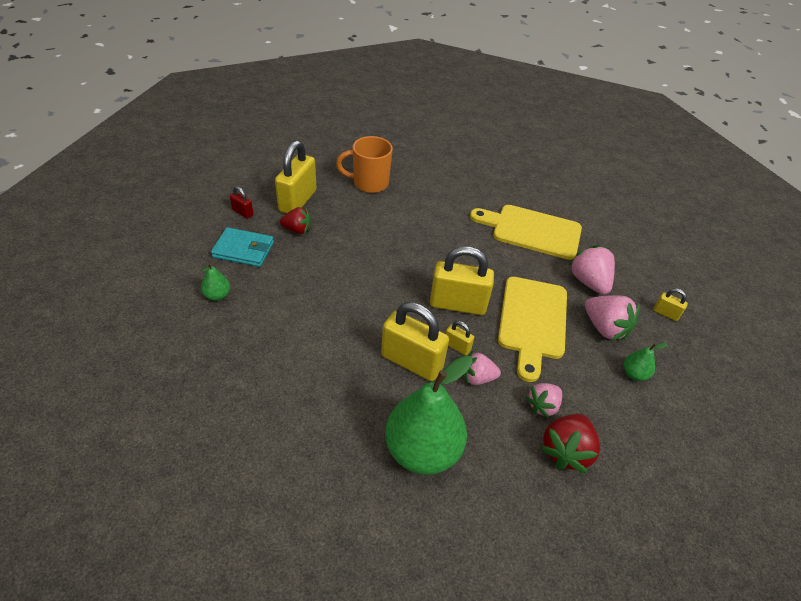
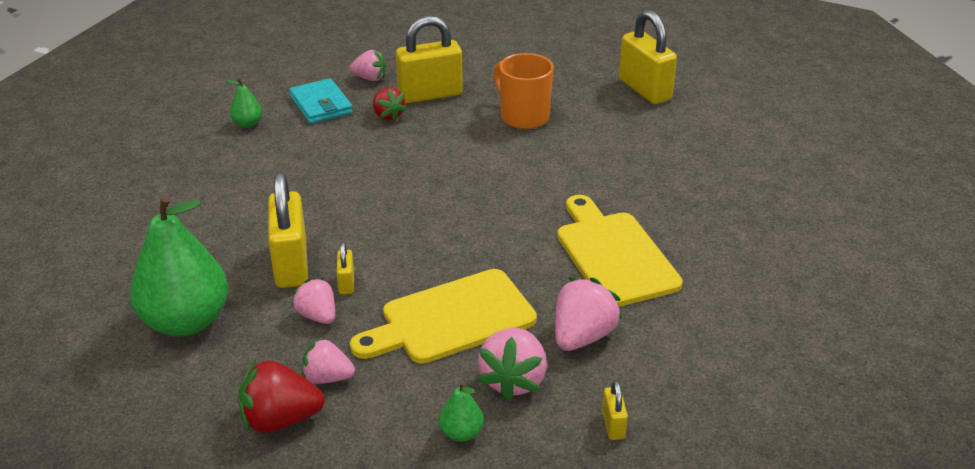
camera: 55 degrees right, 10 degrees down
(243, 212) = (370, 78): red padlock -> pink strawberry
(457, 304) = (410, 256): yellow padlock -> yellow padlock (644, 90)

